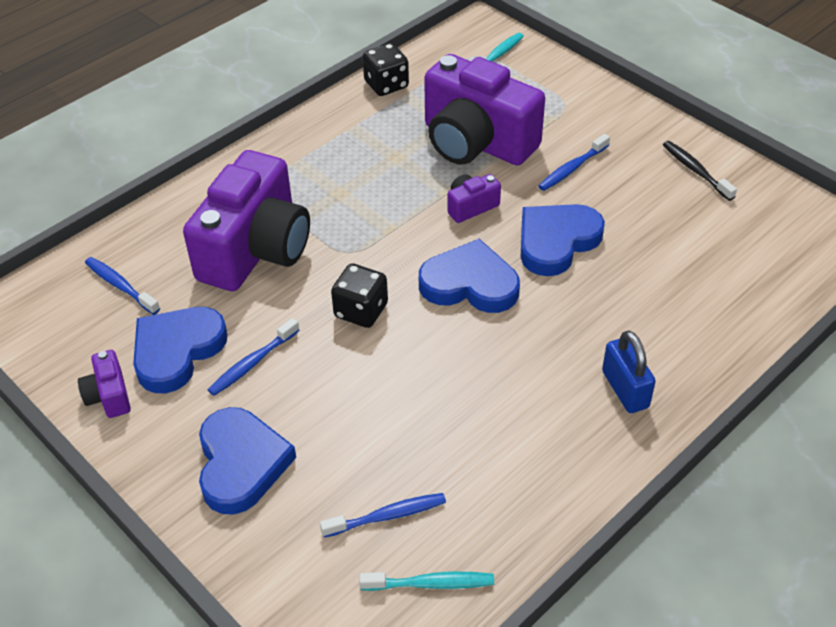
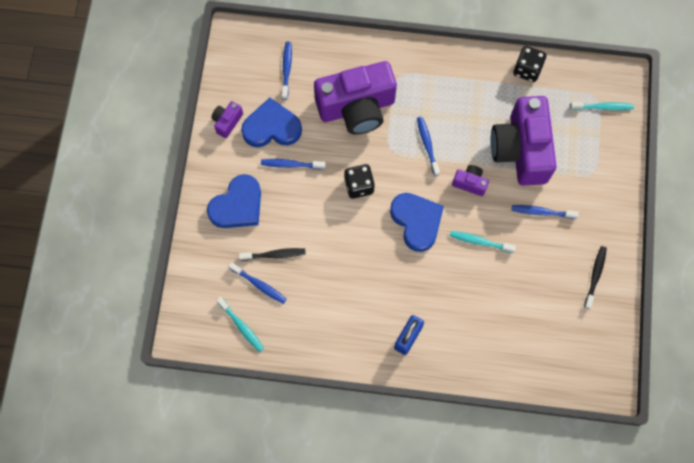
camera: 50 degrees right, 25 degrees up
(360, 466) = (274, 255): none -> black toothbrush
(380, 215) = (427, 145): none -> blue toothbrush
(556, 241) = (479, 241): blue heart -> turquoise toothbrush

